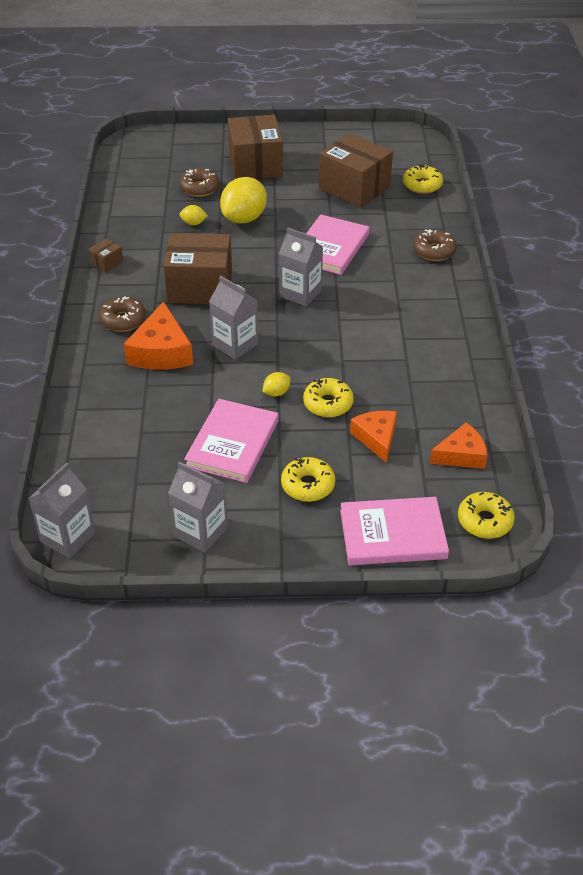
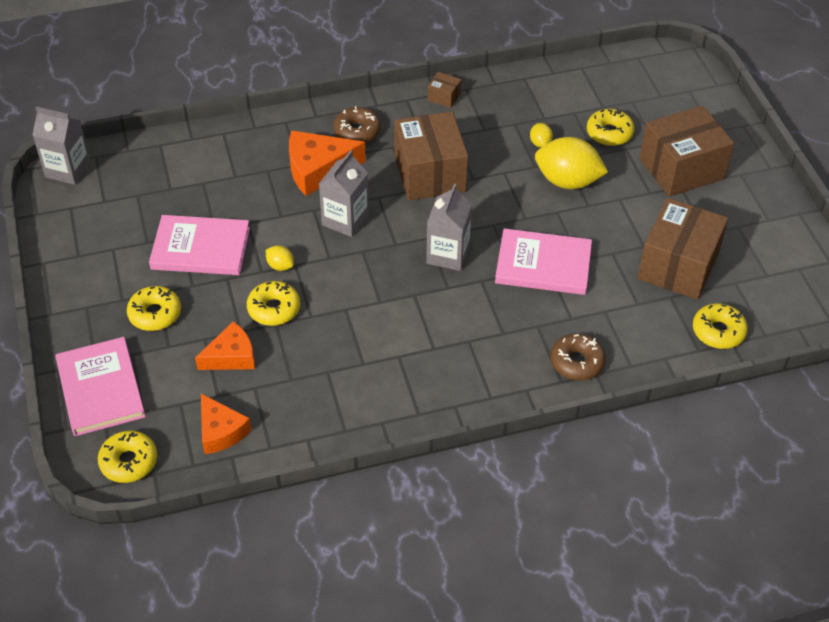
camera: 75 degrees right, 5 degrees up
(200, 188) = (609, 133): brown donut -> yellow donut
(201, 532) = (85, 251): grey carton -> none

